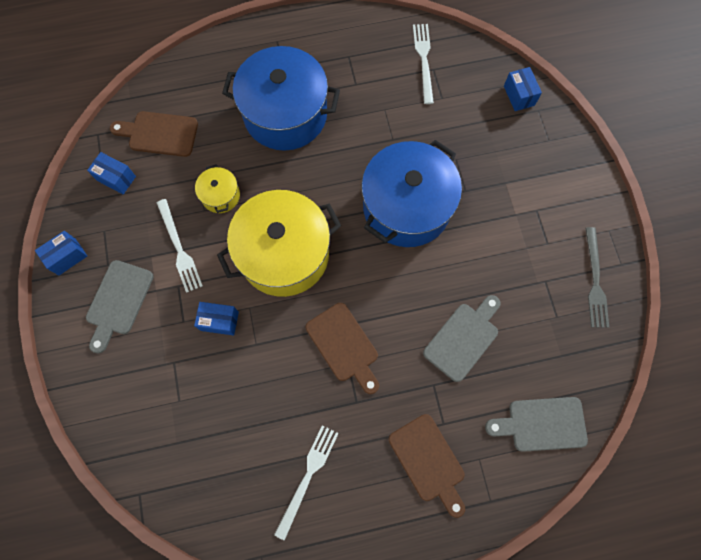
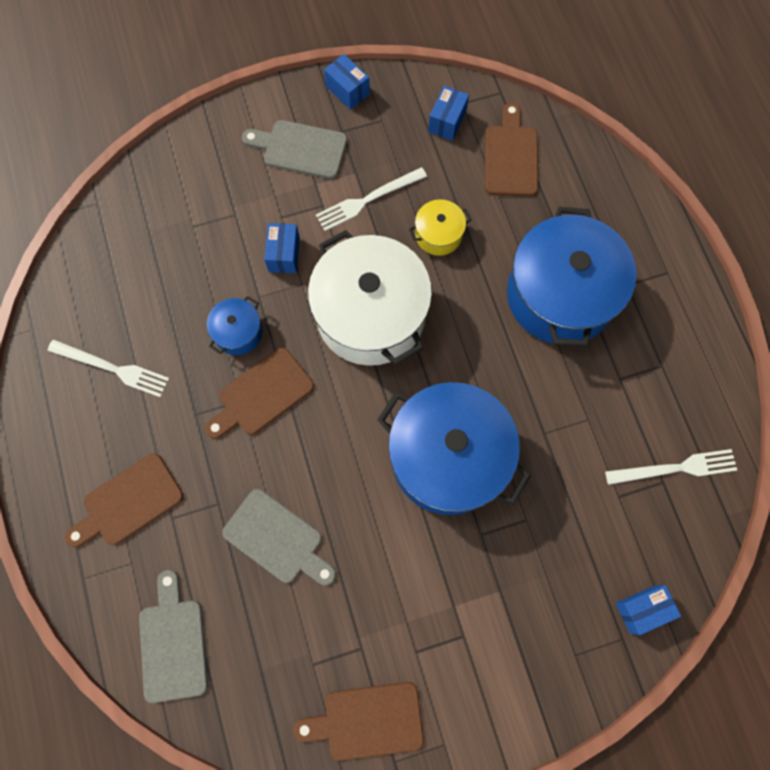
camera: 85 degrees right, 0 degrees up
(284, 254) = (370, 315): yellow pot -> white pot
(286, 363) = (238, 332): none -> blue pot
(595, 281) = (367, 721): grey fork -> brown cutting board

